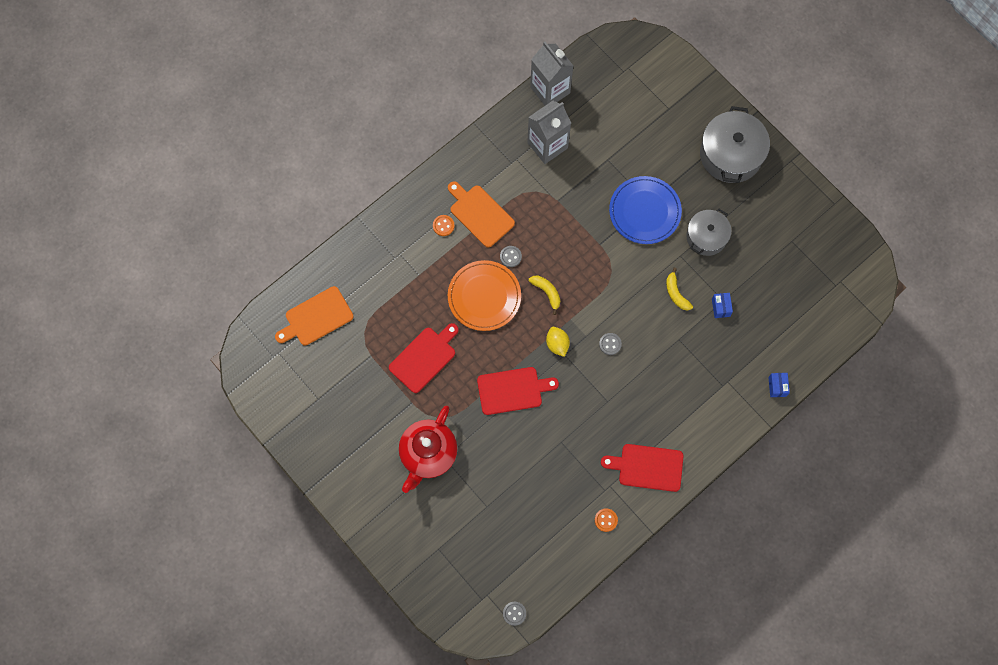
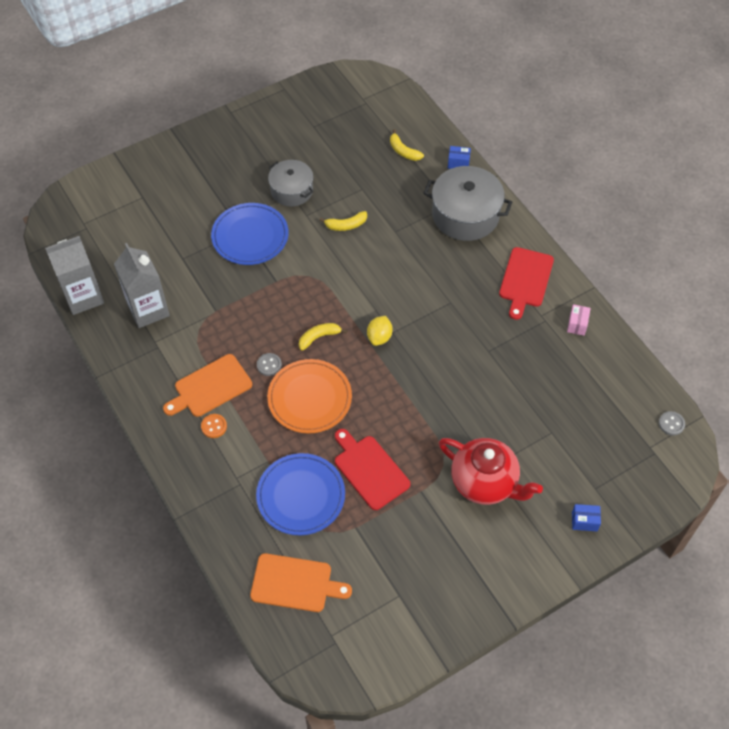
camera: 80 degrees left, 15 degrees down
(316, 317) = (295, 583): orange cutting board -> orange cutting board turned 60 degrees counterclockwise
(392, 307) = (301, 495): none -> blue plate
(512, 390) = (423, 387): red cutting board -> none
(557, 344) = (379, 337): yellow lemon -> yellow lemon turned 60 degrees counterclockwise
(606, 520) = (577, 324): orange button -> pink box
(610, 344) = (388, 290): grey button -> none
(720, 307) = (369, 192): blue box -> blue box (584, 521)
(731, 154) = (209, 156): grey pot -> grey pot (465, 215)
(780, 331) = (403, 151): none -> yellow banana

